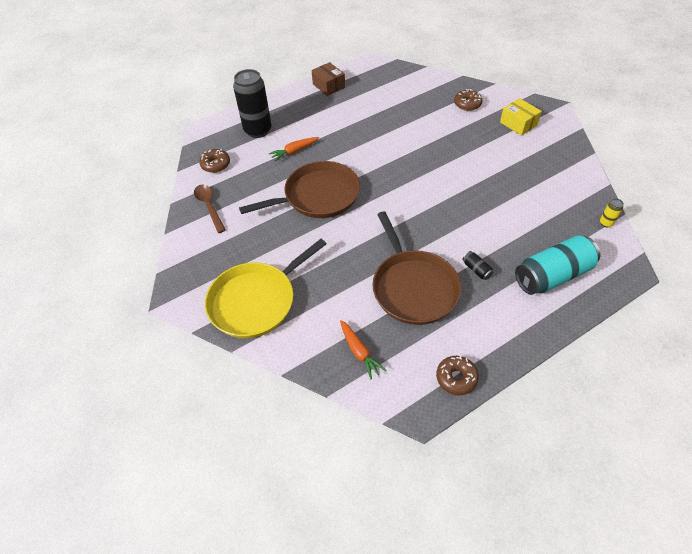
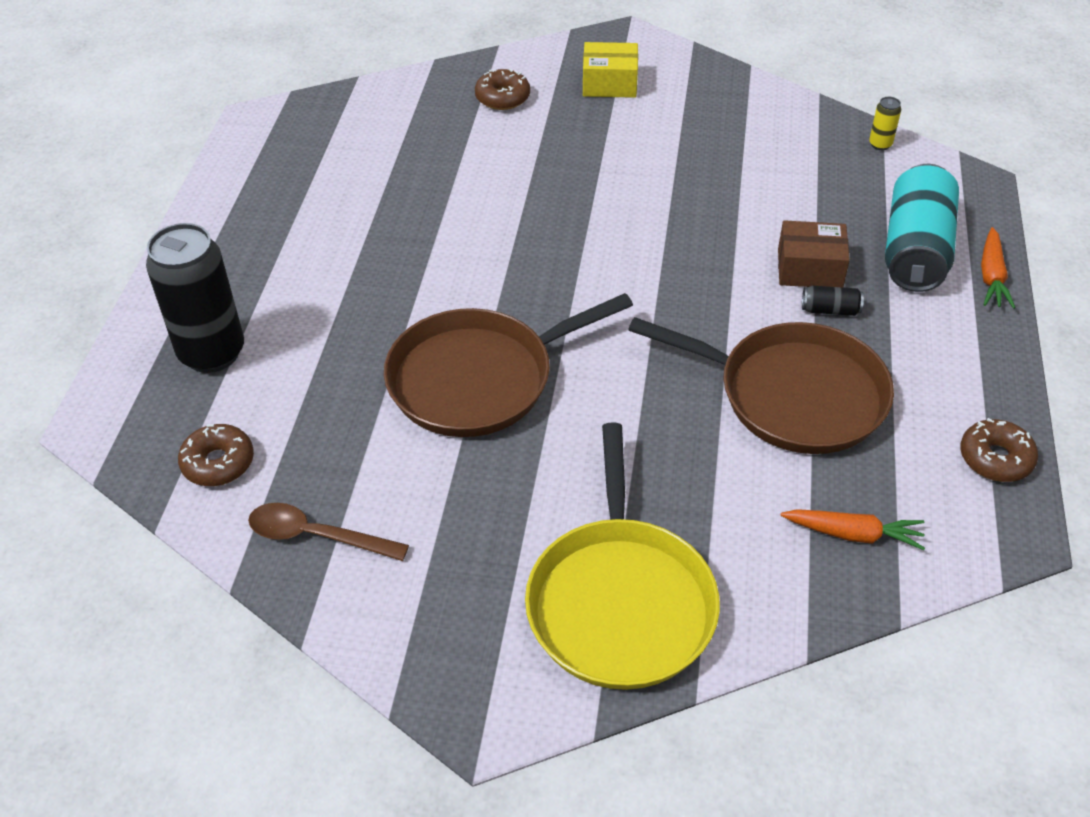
camera: 50 degrees left, 5 degrees down
(294, 151) = (334, 341): orange carrot -> orange carrot (991, 277)
(318, 196) = (478, 379): brown pan -> brown pan turned 135 degrees counterclockwise
(329, 86) = (234, 200): brown box -> brown box (809, 269)

